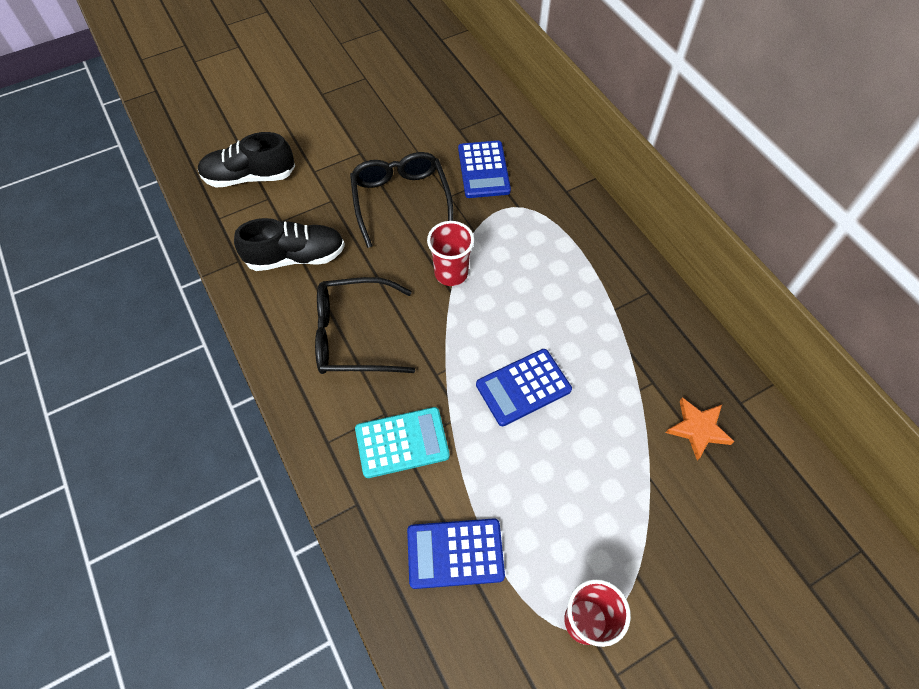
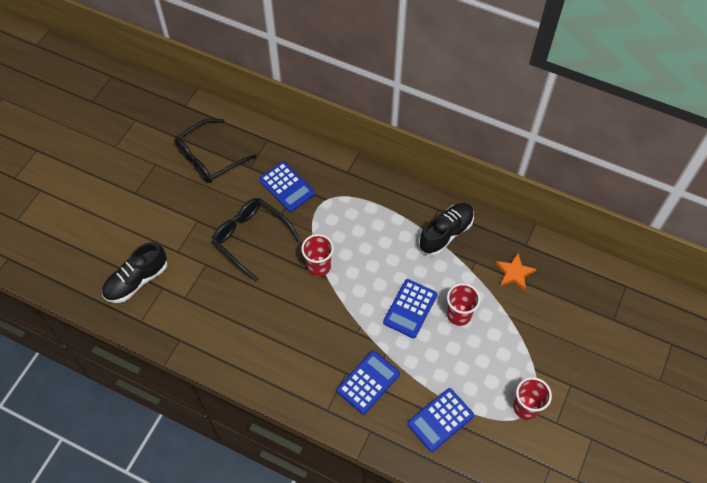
camera: 35 degrees left, 0 degrees up
(296, 257) = (215, 315): black shoe -> black shoe (445, 233)
(354, 335) = (292, 340): black glasses -> black glasses (209, 158)
(402, 442) = (368, 382): turquoise calculator -> blue calculator
(581, 435) = (459, 315): none -> red cup

